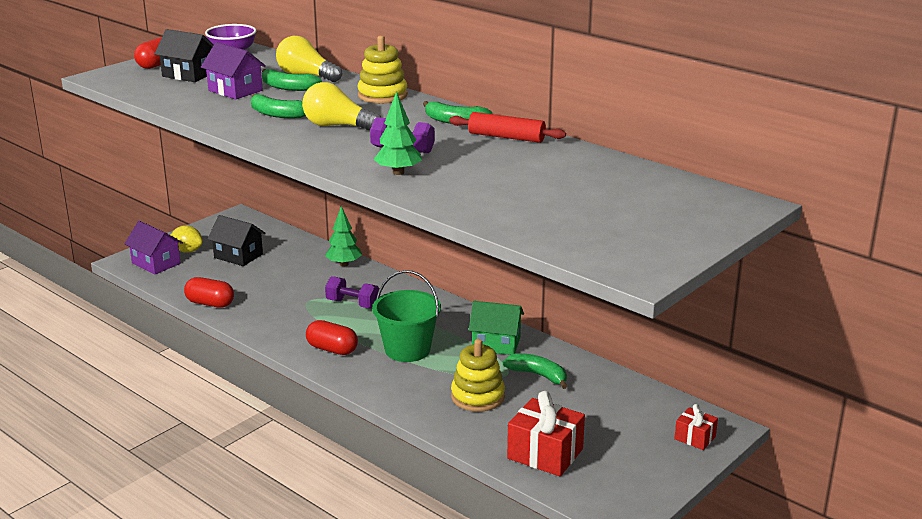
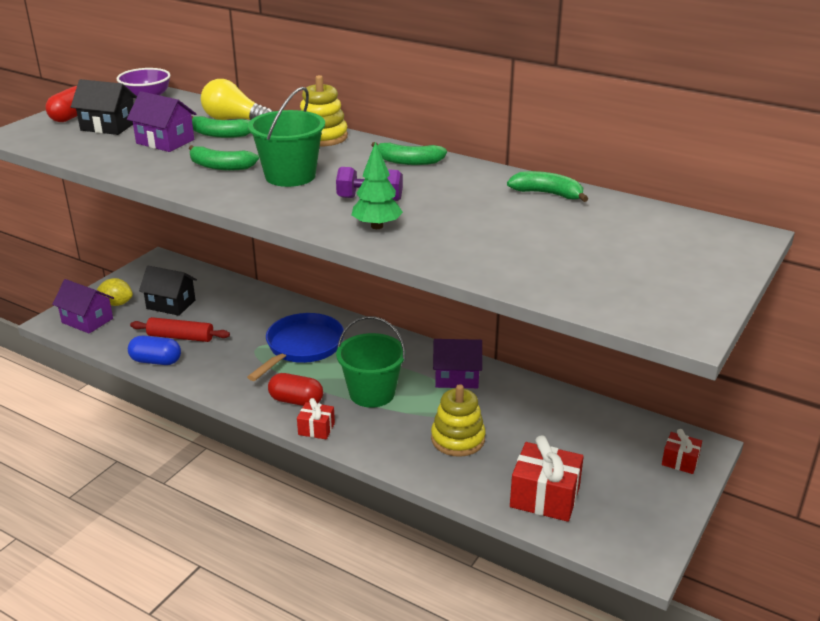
camera: 10 degrees left, 5 degrees up
(210, 303) = (156, 361): red capsule -> blue capsule
(337, 126) = (290, 176): yellow light bulb -> green bucket
(343, 375) = (316, 429): none -> red gift
(344, 264) = (280, 304): green tree -> none
(352, 304) = (302, 347): purple dumbbell -> blue pan
(496, 344) = (456, 377): green house -> purple house
(506, 137) = (469, 176): red rolling pin -> red rolling pin (181, 337)
(538, 375) = (508, 408): green banana -> green banana (547, 194)

